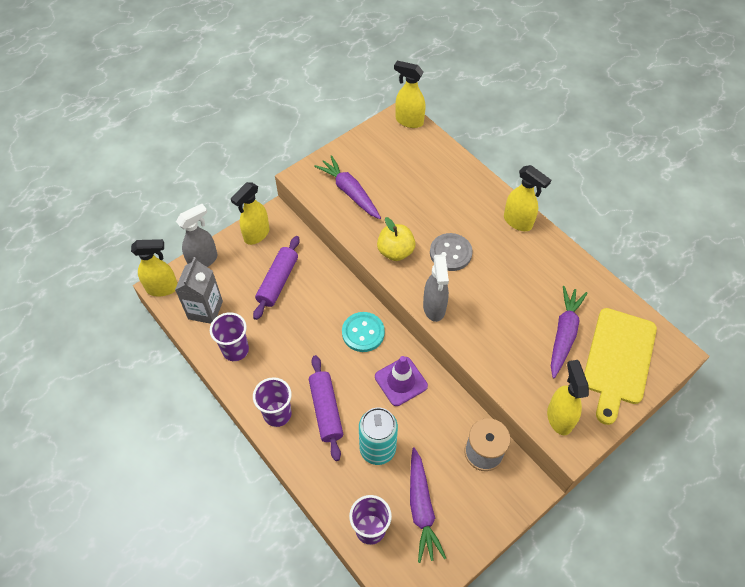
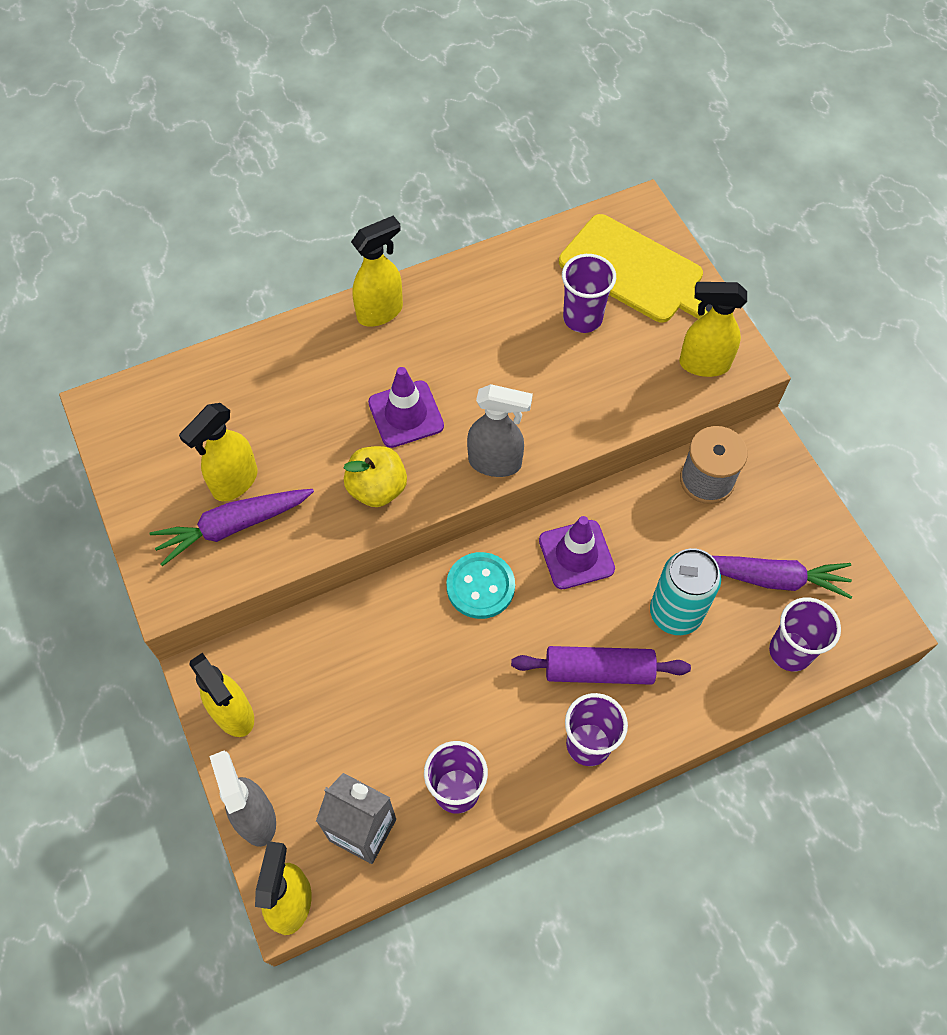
camera: 75 degrees left, 5 degrees up
(278, 281) = (344, 696): purple rolling pin -> none
(409, 121) = (117, 400): yellow spray bottle -> yellow spray bottle (234, 482)
(450, 253) = (406, 414): grey button -> purple traffic cone
(564, 334) = (582, 318): purple carrot -> purple cup

